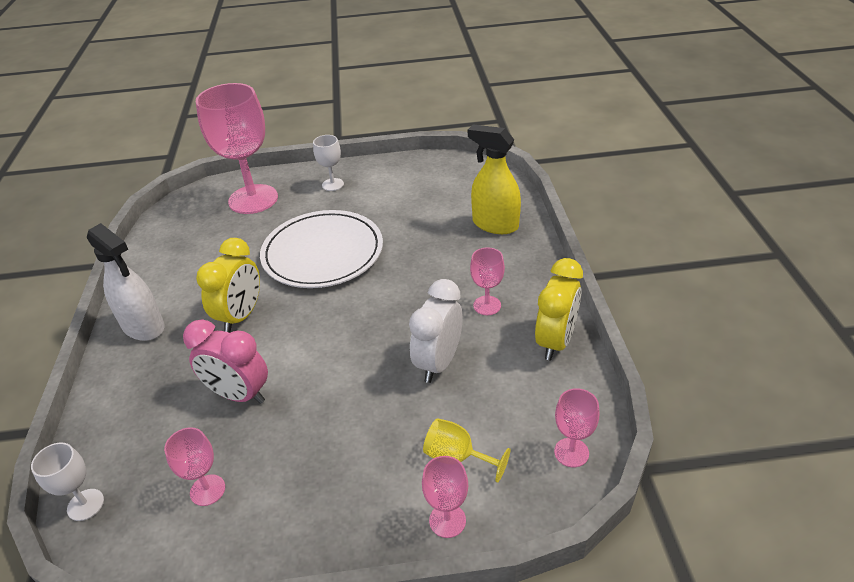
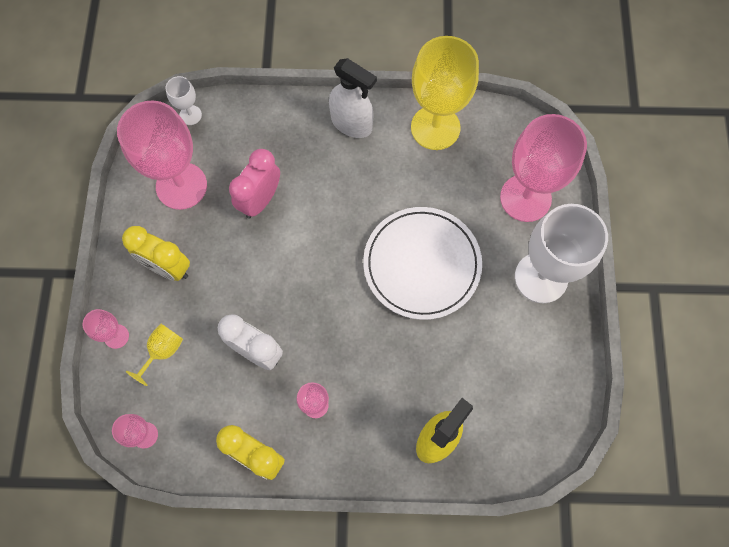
camera: 95 degrees right, 30 degrees up
(143, 327) = (351, 124): white spray bottle -> white spray bottle turned 105 degrees counterclockwise
(164, 262) = (435, 127): none -> yellow goblet
(207, 490) = (181, 186): pink goblet -> pink goblet, size x2.20
(241, 316) = (348, 196): yellow clock -> yellow clock (168, 267)
(333, 184) = (541, 277): white goblet -> white goblet, size x2.20

